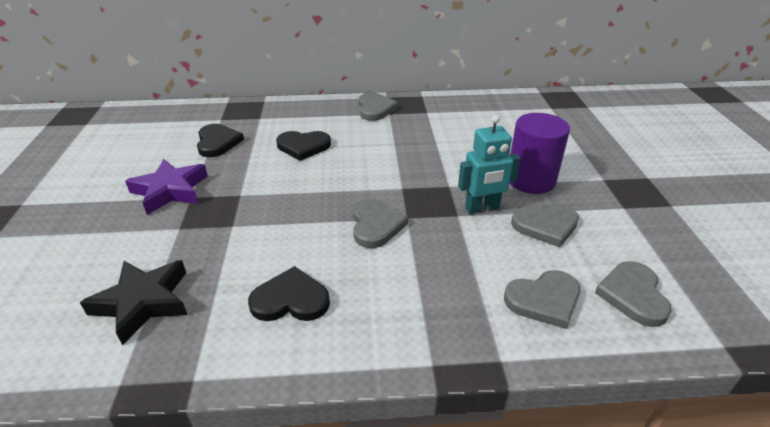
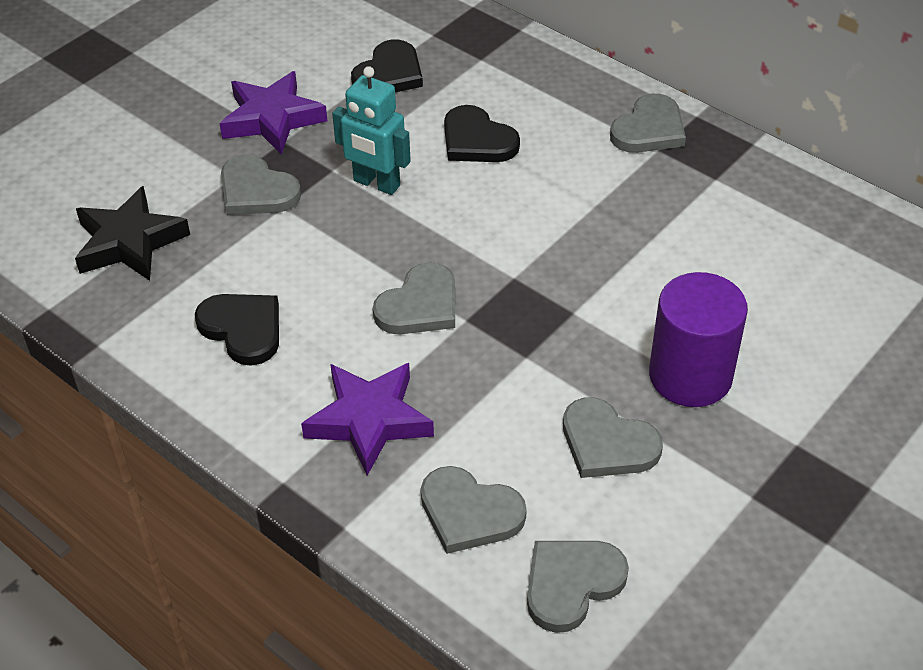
camera: 45 degrees right, 10 degrees up
(205, 227) = (257, 191): none -> grey heart
(430, 294) = (369, 420): none -> purple star
(482, 208) = (567, 369): turquoise robot -> turquoise robot (376, 184)

